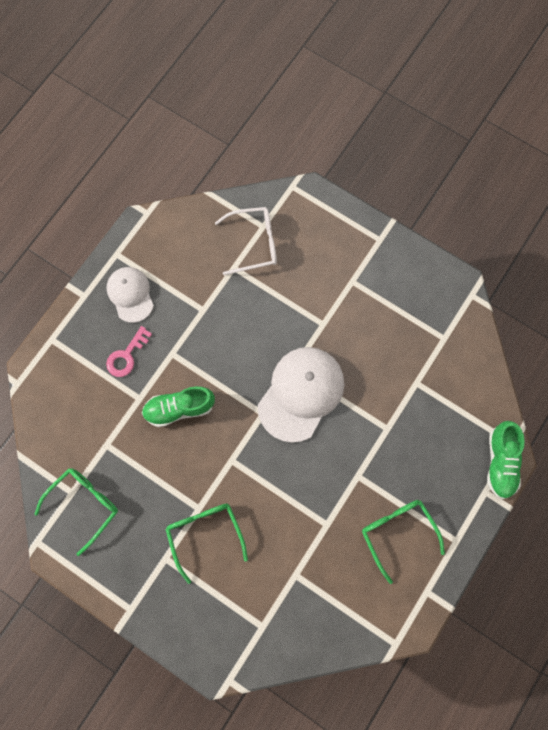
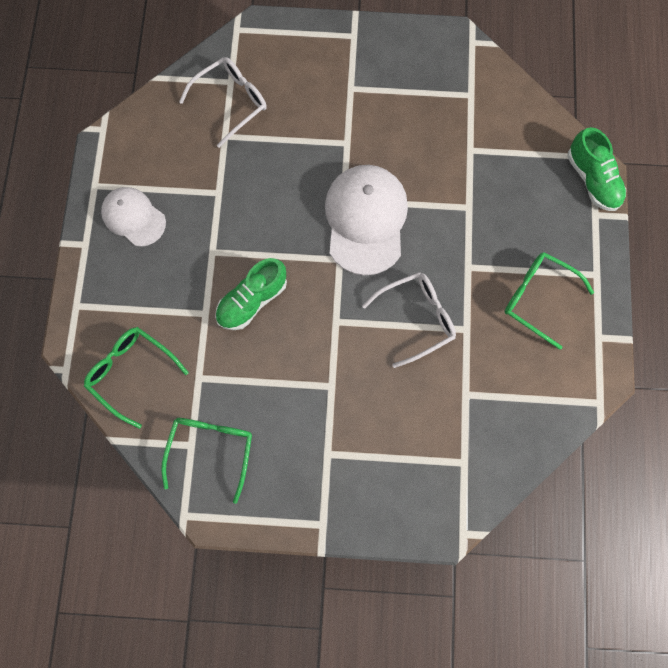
camera: 30 degrees left, 0 degrees up
(126, 355) = (166, 279): pink key -> none
(205, 534) = (352, 407): green glasses -> green glasses (132, 372)
(293, 493) = (416, 318): none -> white glasses

